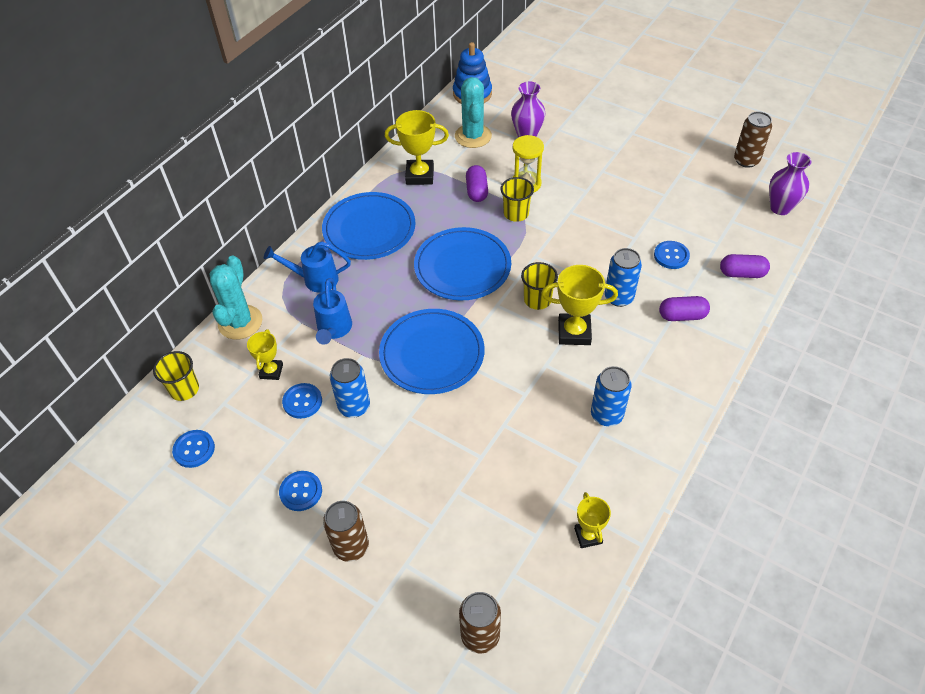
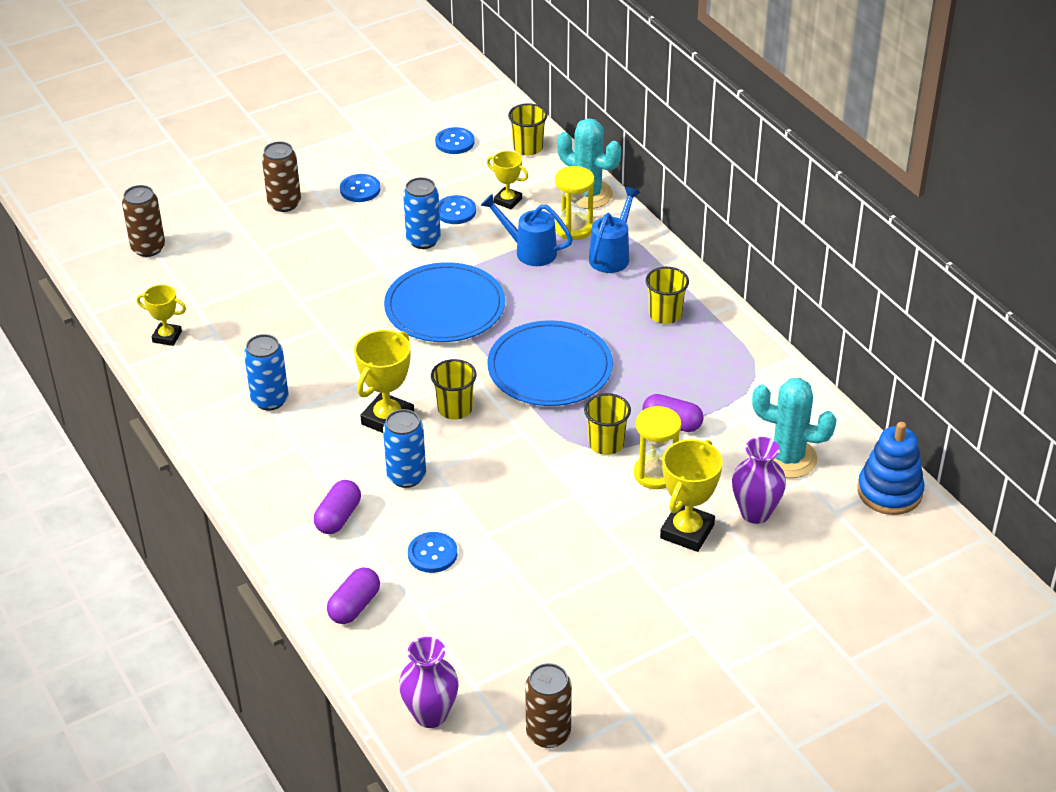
camera: 115 degrees right, 10 degrees down
(291, 314) = (574, 228): none -> yellow hourglass
(369, 229) = (665, 314): blue plate -> yellow cup
(420, 175) = (735, 383): yellow trophy -> yellow trophy (687, 531)

